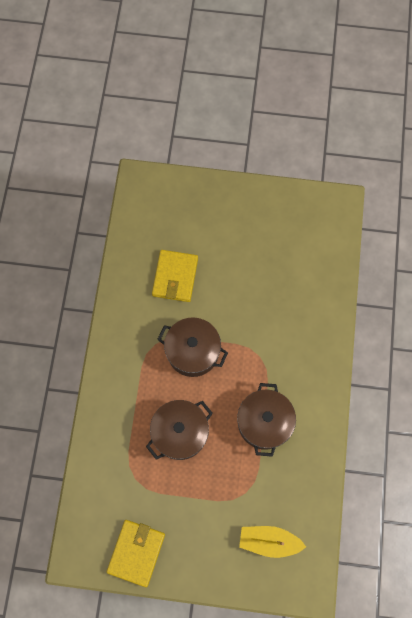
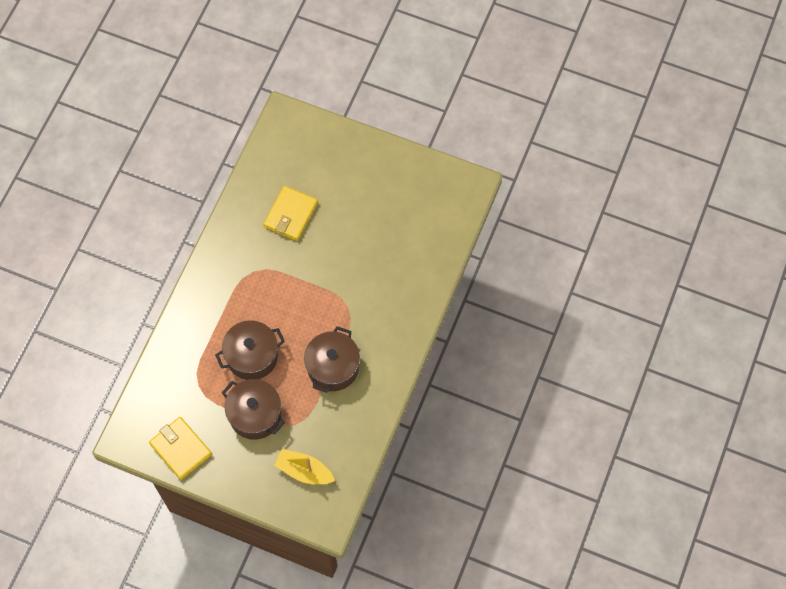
camera: 15 degrees right, 5 degrees down
(136, 552) = (180, 449): yellow wallet -> yellow wallet turned 75 degrees counterclockwise
(193, 352) = (286, 287): brown pot -> brown pot (255, 415)

